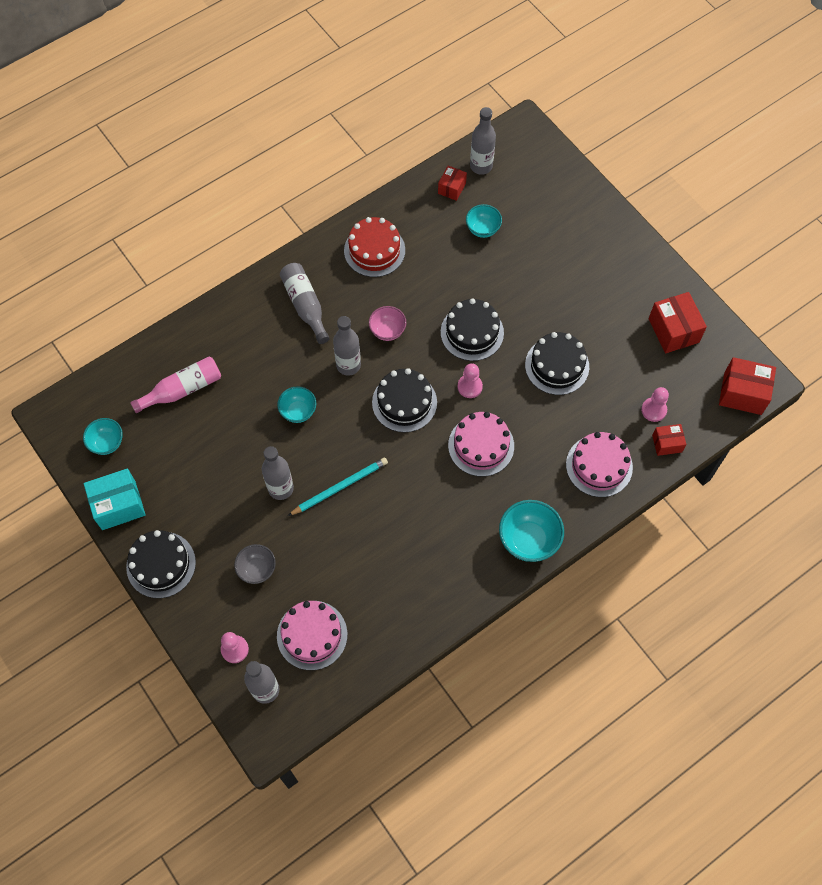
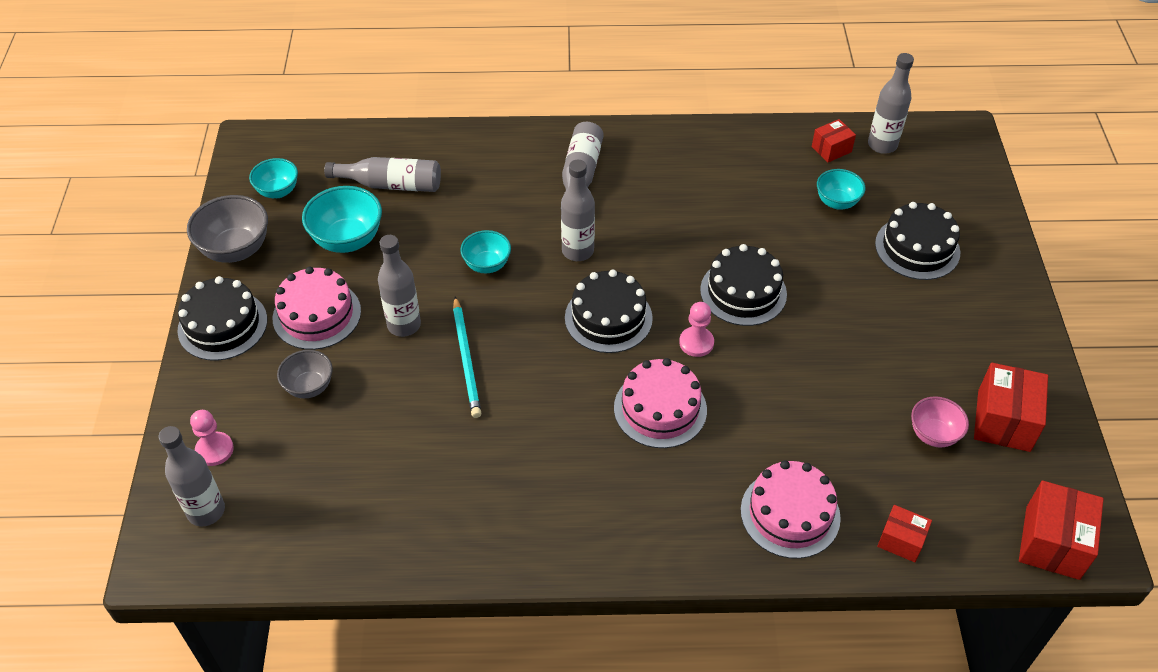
camera: 35 degrees right, 15 degrees down
(118, 505) = (236, 250): turquoise box -> grey bowl
(182, 389) = (391, 184): pink bottle -> grey bottle
(312, 635) = (304, 487): pink cake -> pink cake (317, 314)
(340, 487) = (466, 359): turquoise pencil -> turquoise pencil turned 75 degrees clockwise
(374, 250) = (697, 163): red cake -> none
(387, 331) = (648, 242): pink bowl -> pink bowl (933, 434)
(528, 540) = (634, 542): turquoise bowl -> turquoise bowl (347, 240)
(557, 366) = (820, 378): black cake -> black cake (917, 248)
(653, 410) = (911, 493): pink pawn -> none
(742, 393) = (1052, 542): red box -> red box turned 60 degrees clockwise

